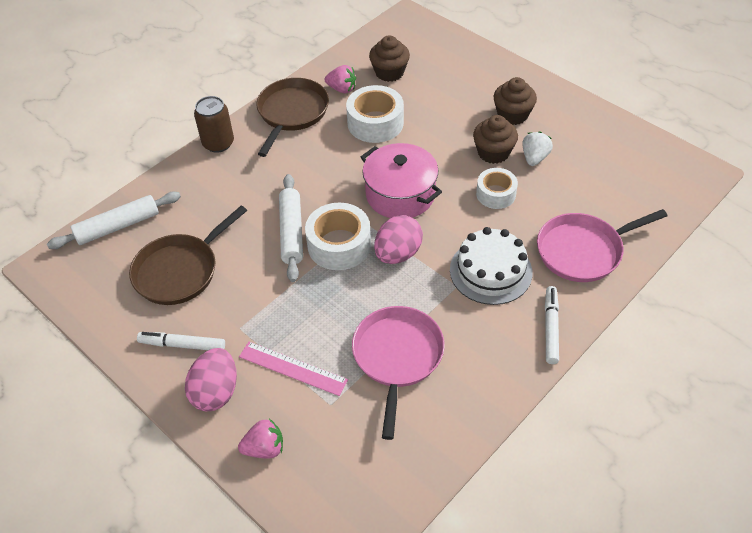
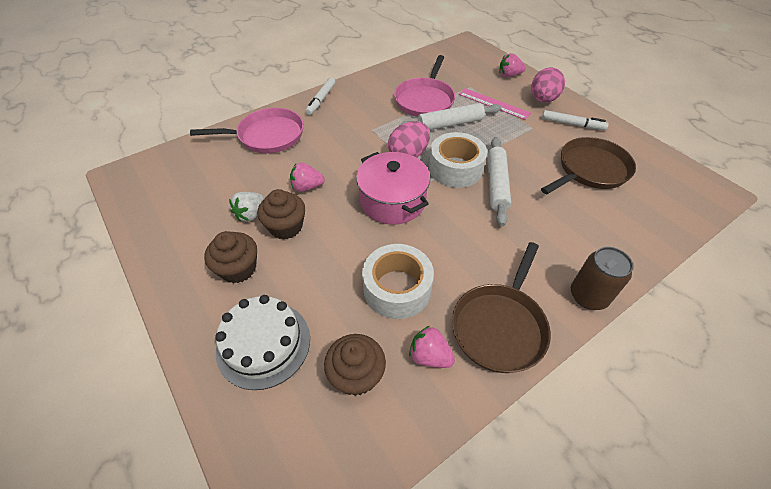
camera: 170 degrees left, 0 degrees up
(118, 226) = (665, 216): white rolling pin -> white rolling pin (450, 124)
(490, 271) = (342, 134): white cake -> white cake (263, 344)
(496, 194) = (307, 187): white tape -> pink strawberry

